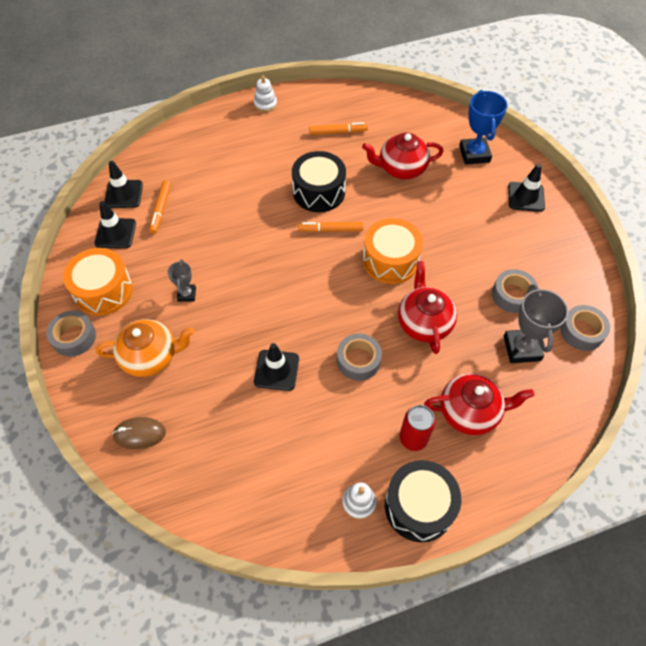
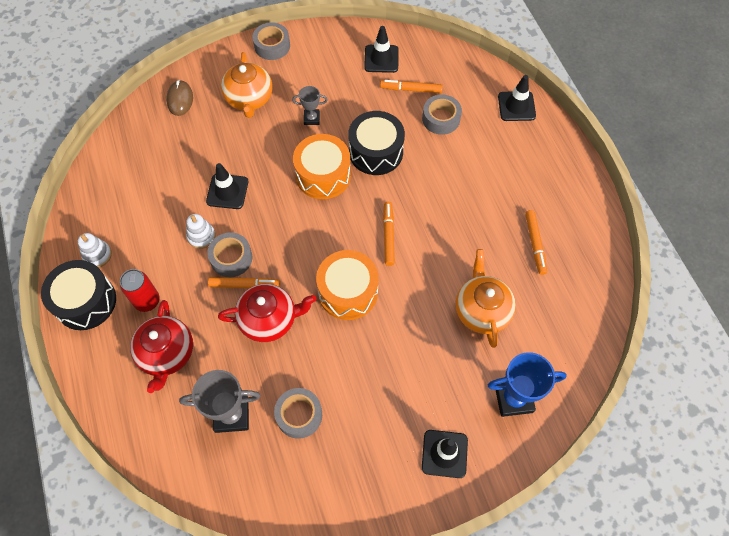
camera: 90 degrees right, 5 degrees up
(104, 290) = (318, 59): orange drum -> orange drum (323, 175)
(124, 194) = (429, 59): black traffic cone -> black traffic cone (516, 106)
(265, 104) = (571, 170): white stacking toy -> white stacking toy (201, 236)
(319, 192) = (441, 224): black drum -> black drum (376, 152)
(388, 346) = (244, 285): none -> orange marker
(401, 168) = (482, 310): red teapot -> orange teapot
(582, 331) = (247, 485): grey tape -> grey tape (441, 119)

